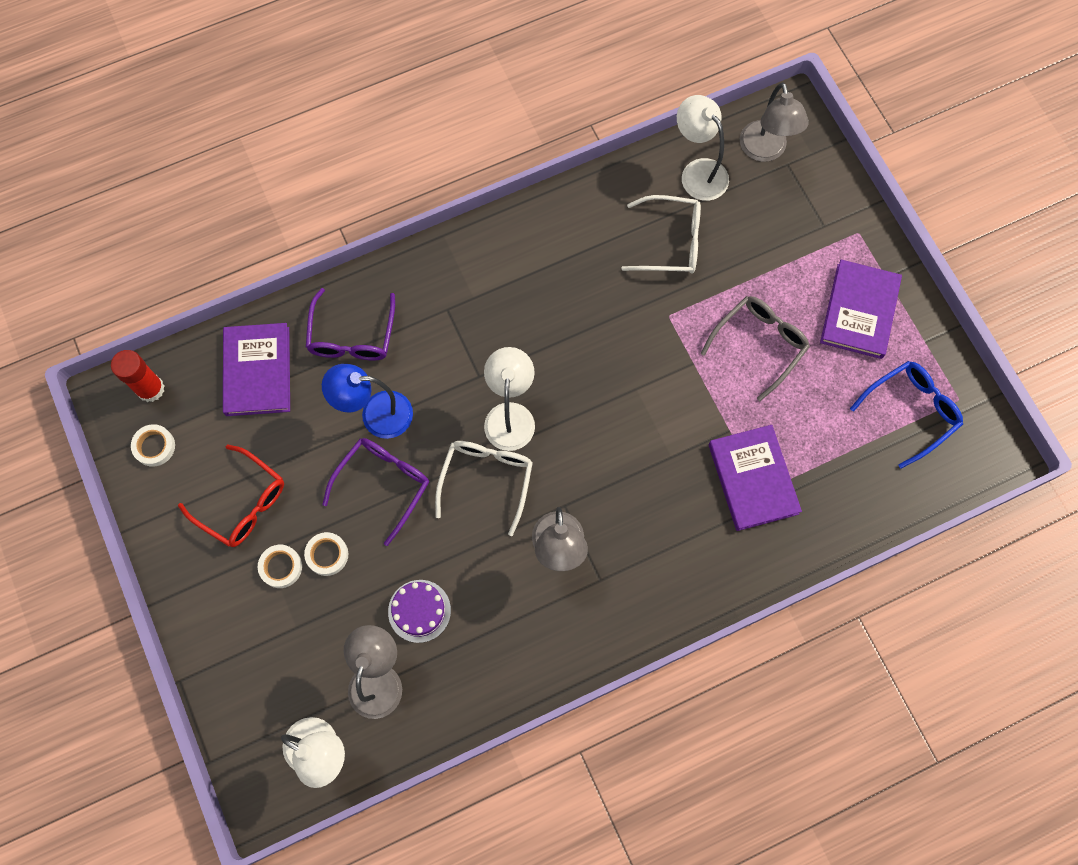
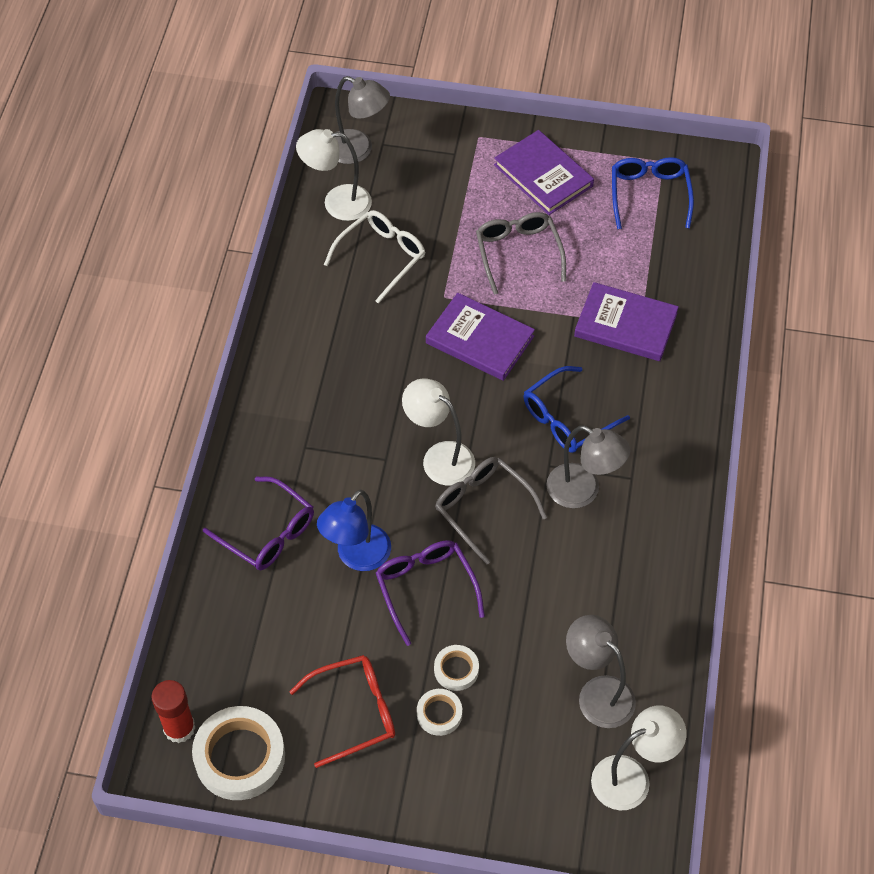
camera: 55 degrees left, 15 degrees down
(154, 446) = (240, 756): white tape -> white tape, size x1.96
(257, 371) = (237, 627): purple book -> purple book (479, 340)
(419, 611) = (560, 626): purple cake -> none
(486, 481) = (483, 508): white glasses -> grey glasses
(621, 491) = (567, 418): none -> blue glasses

